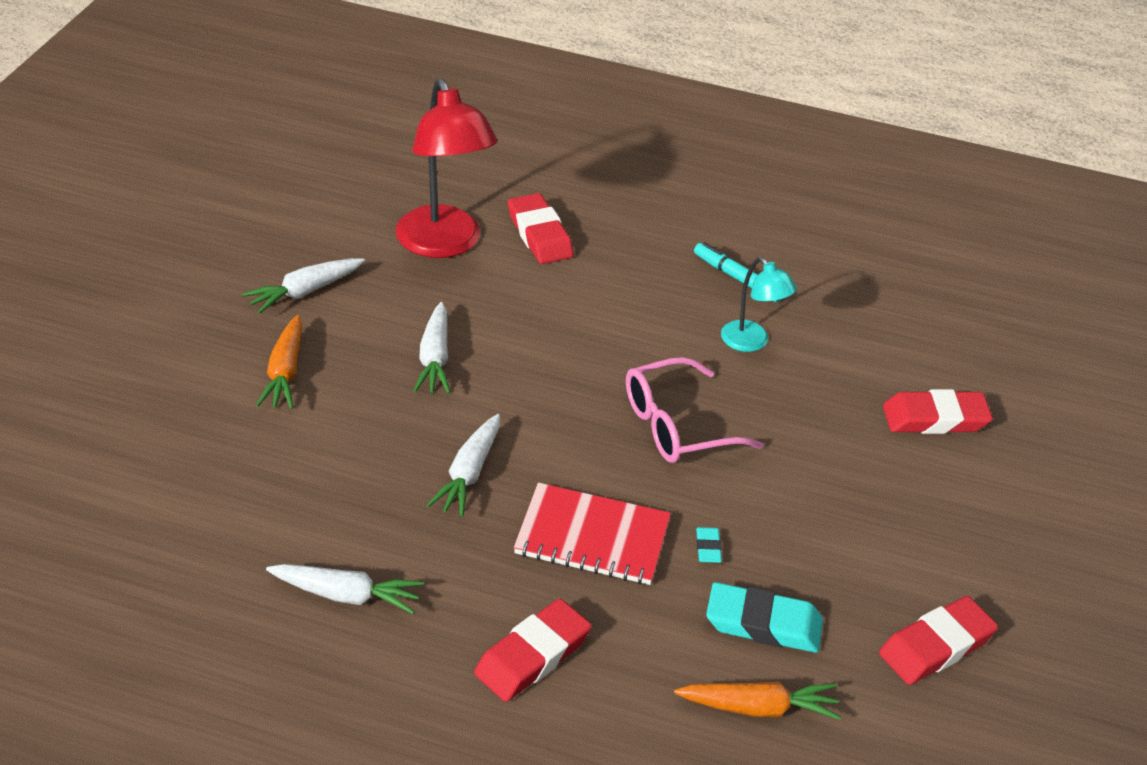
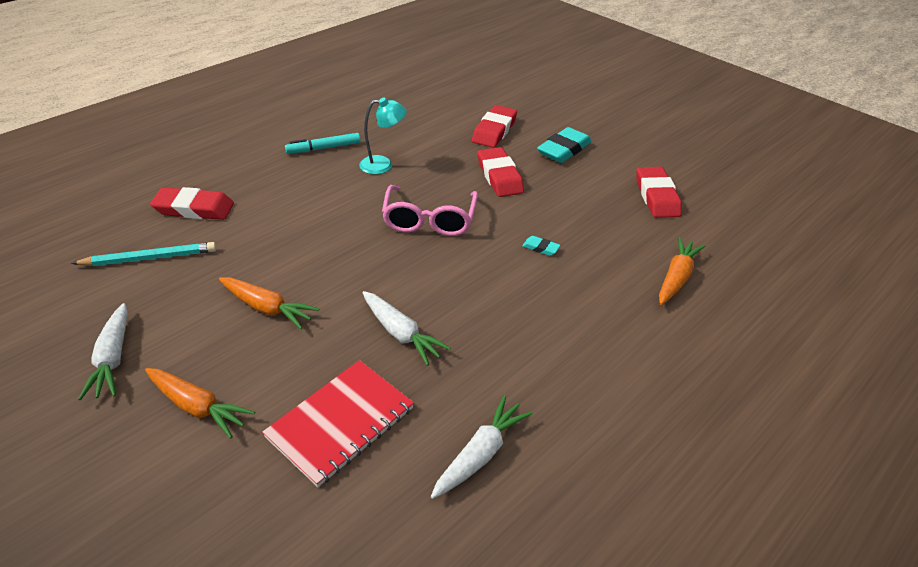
camera: 60 degrees left, 0 degrees up
(435, 358) = (267, 308): white carrot -> orange carrot
(444, 244) = (150, 258): red lamp -> turquoise pencil
(533, 656) = (593, 364): red eraser -> red eraser (499, 176)
(592, 537) = (502, 294): red notebook -> red notebook (341, 423)
(763, 624) = (612, 250): turquoise eraser -> turquoise eraser (563, 149)

